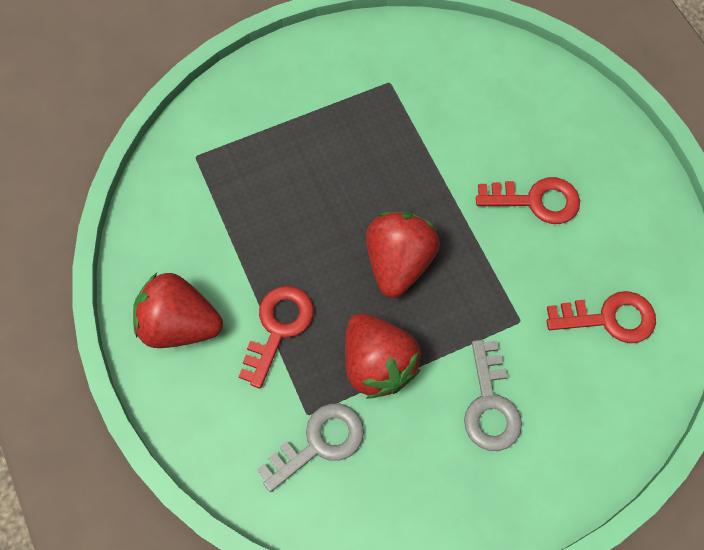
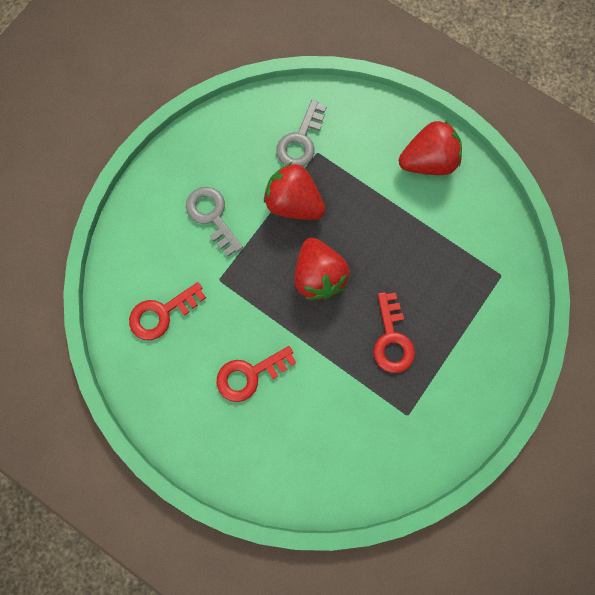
camera: 150 degrees right, 10 degrees up
(278, 328) = (367, 192): red key -> red key (392, 339)

